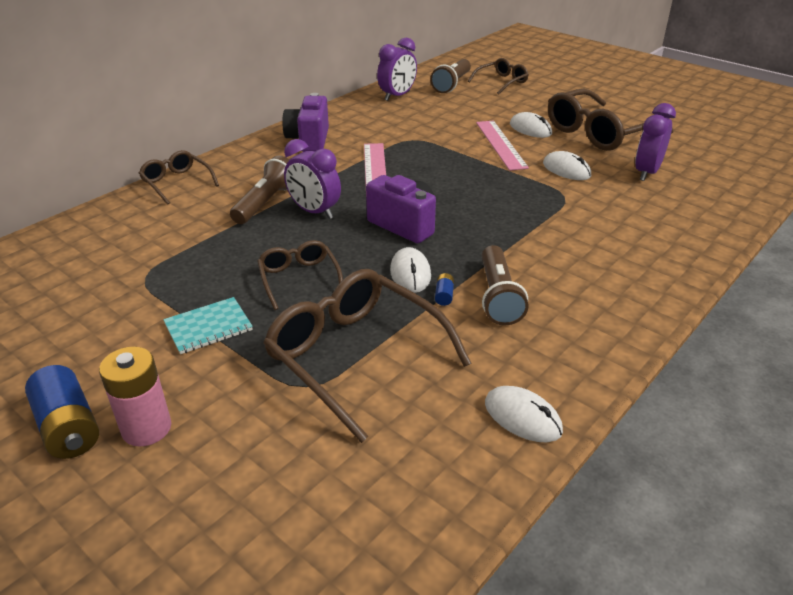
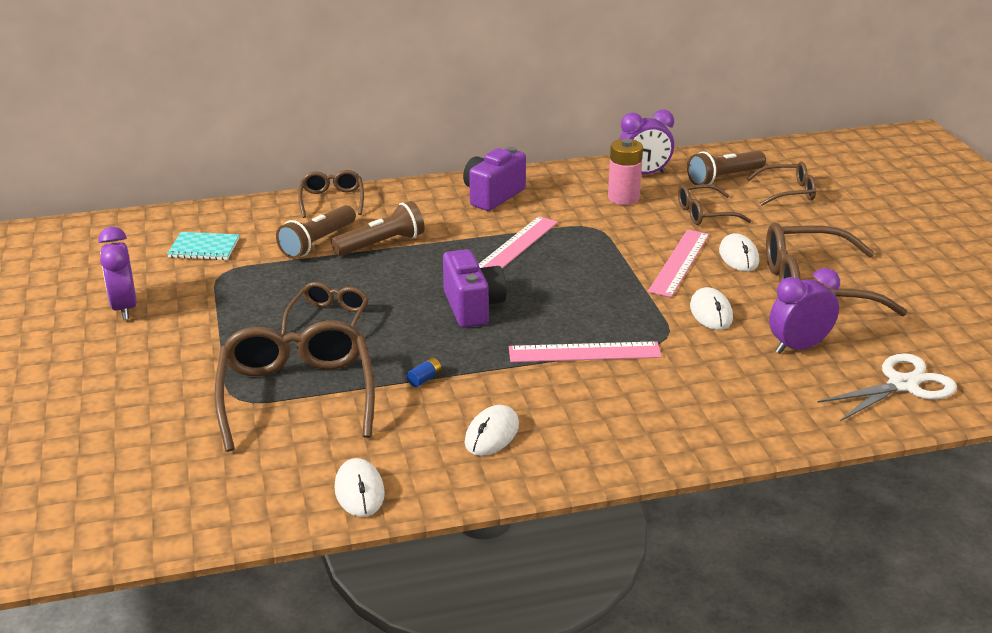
camera: 35 degrees right, 5 degrees down
(68, 427) = (70, 358): blue battery -> none
(146, 428) = (111, 379): pink battery -> pink battery (623, 198)
(208, 327) = (223, 329): turquoise notebook -> turquoise notebook (204, 248)
(314, 212) = (411, 266): purple clock -> purple clock (124, 308)
(410, 273) = (422, 350): white mouse -> white mouse (492, 434)
(471, 109) = (704, 214): none -> brown glasses
(498, 296) = (468, 399): brown flashlight -> brown flashlight (317, 243)
(528, 227) = (584, 352): none -> pink ruler
(732, 174) = (902, 385): none -> white scissors

